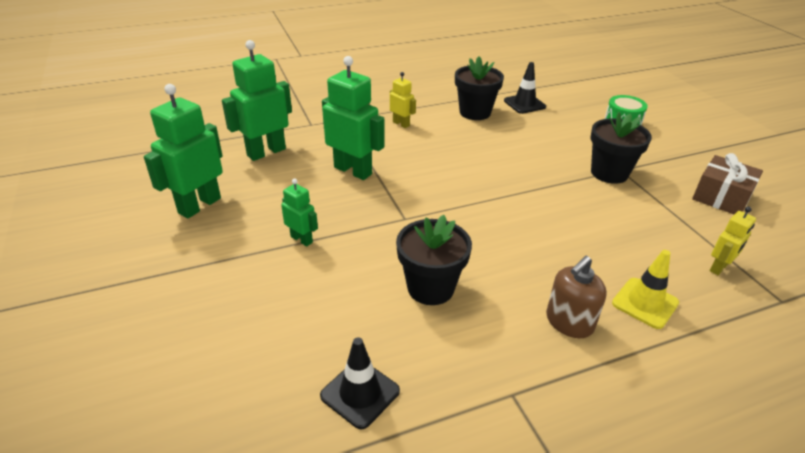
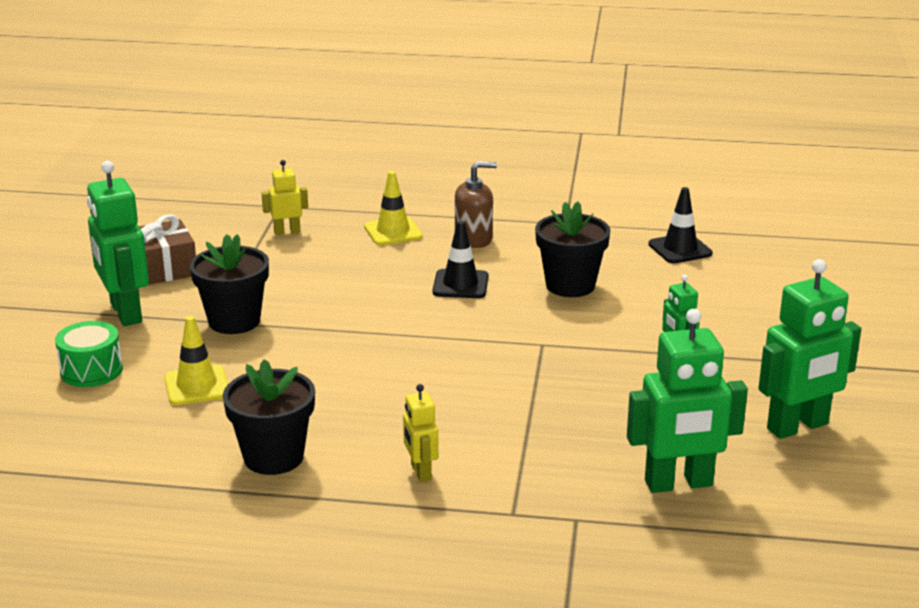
camera: 150 degrees left, 10 degrees down
(353, 170) = (562, 416): green robot -> green robot (125, 313)
(524, 104) = (168, 448): black traffic cone -> black traffic cone (460, 284)
(561, 132) = (197, 386): none -> yellow traffic cone

